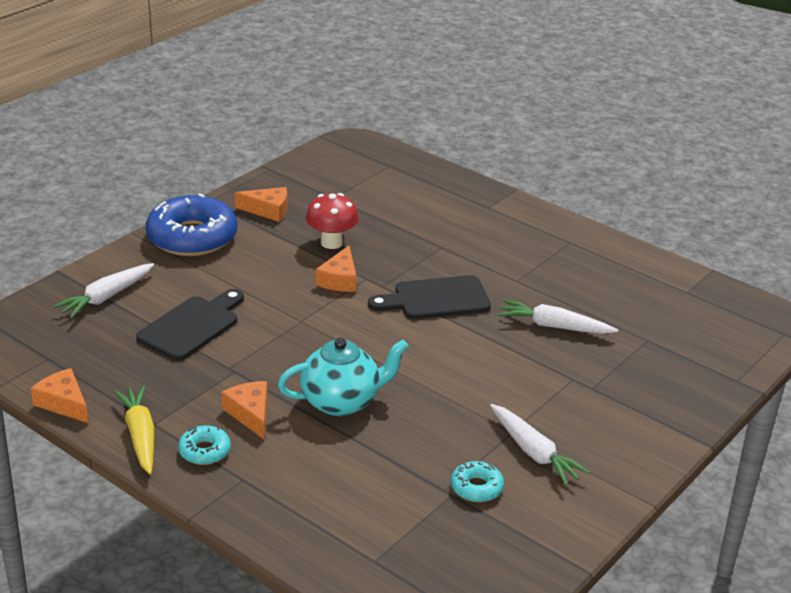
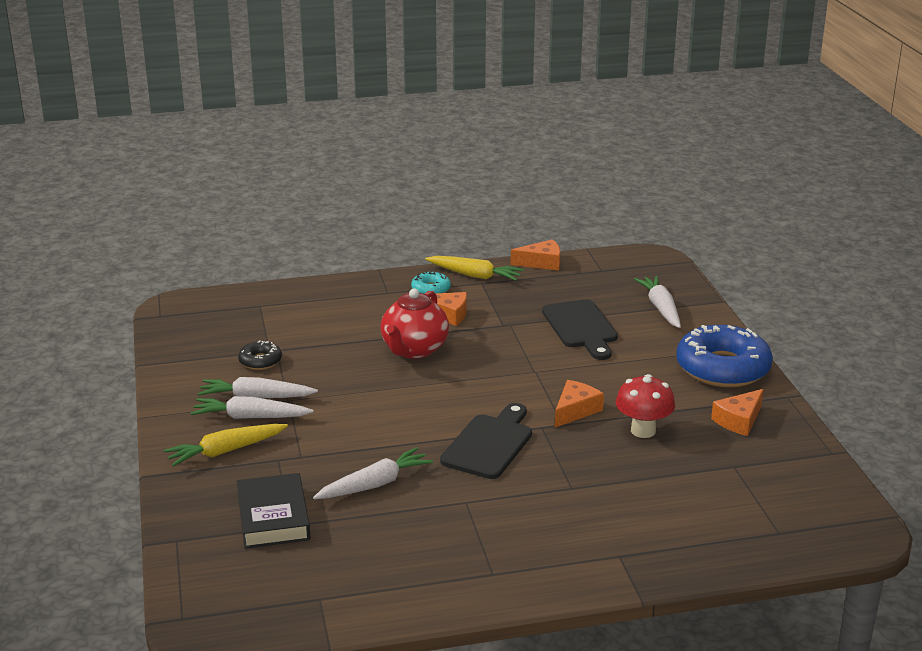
camera: 130 degrees right, 5 degrees down
(339, 279) = (575, 410): orange cheese -> orange cheese turned 75 degrees clockwise
(342, 401) = (414, 350): turquoise teapot -> red teapot
(476, 488) = (260, 361): turquoise donut -> black donut
(564, 437) = (250, 417): none -> white carrot
(622, 421) = (225, 451): none -> yellow carrot
(652, 351) = (273, 517): none -> black book

